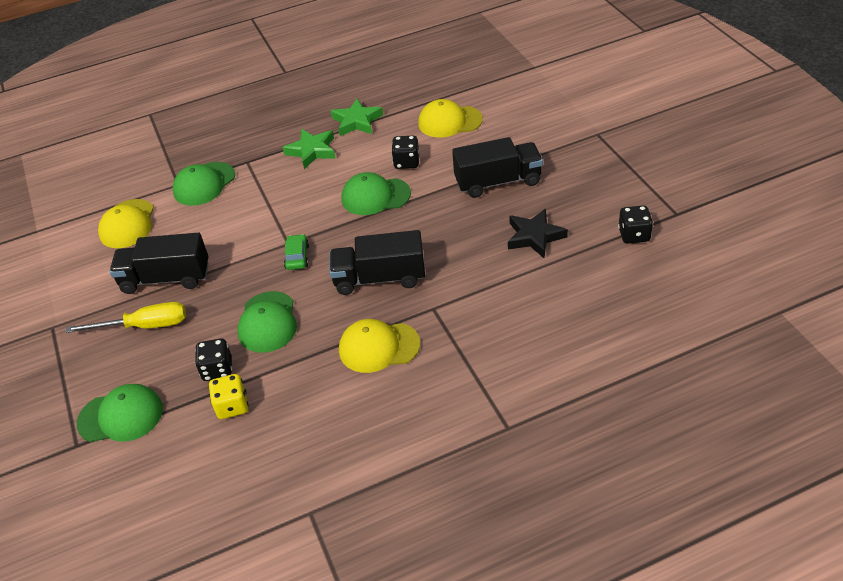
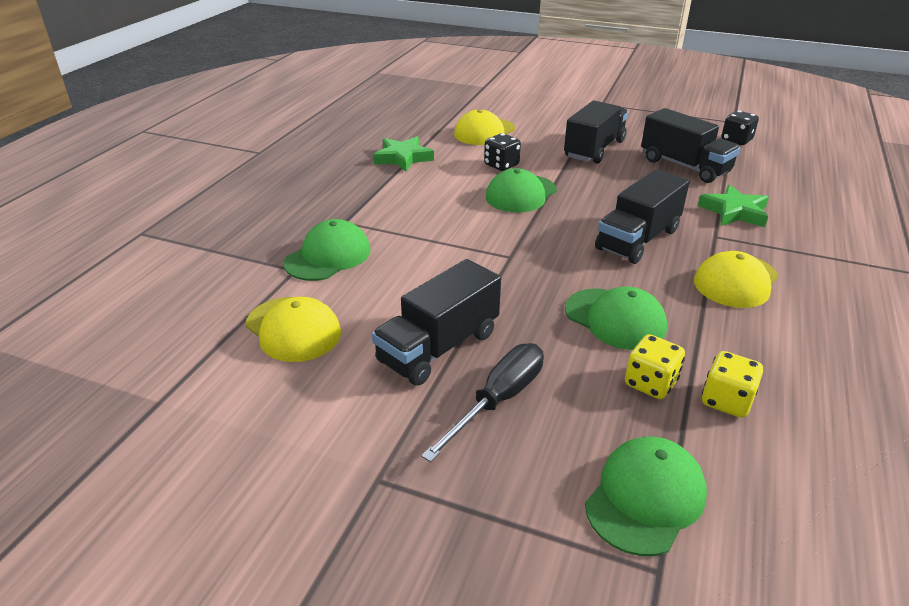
camera: 50 degrees left, 10 degrees down
(144, 326) = (498, 400): yellow screwdriver -> black screwdriver
(204, 184) = (328, 256): green cap -> green cap turned 135 degrees counterclockwise
(217, 369) = (650, 383): black dice -> yellow dice
(297, 257) = (539, 261): green car -> none
(312, 151) = (399, 190): green star -> green star (734, 212)
(534, 236) = (684, 166): black star -> black truck

